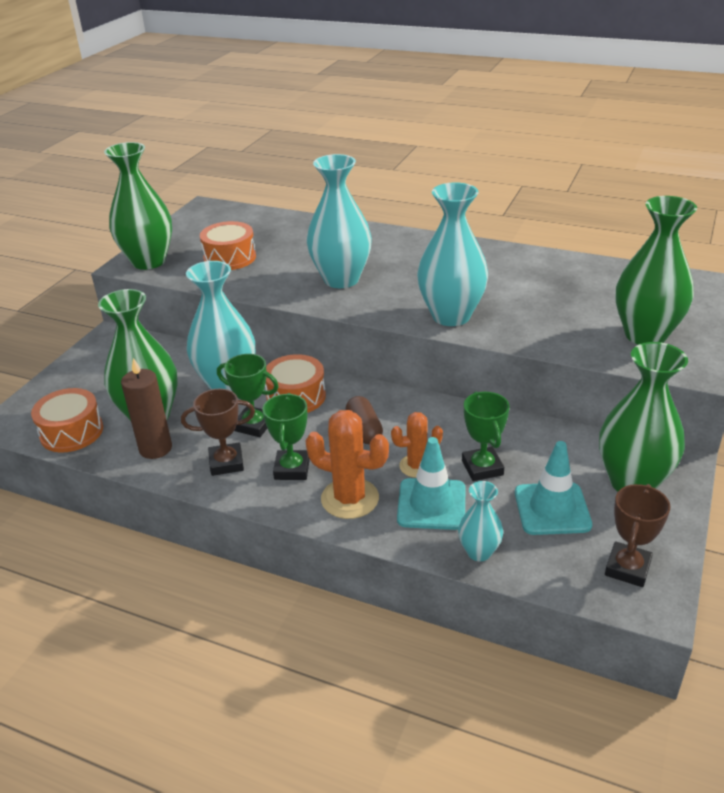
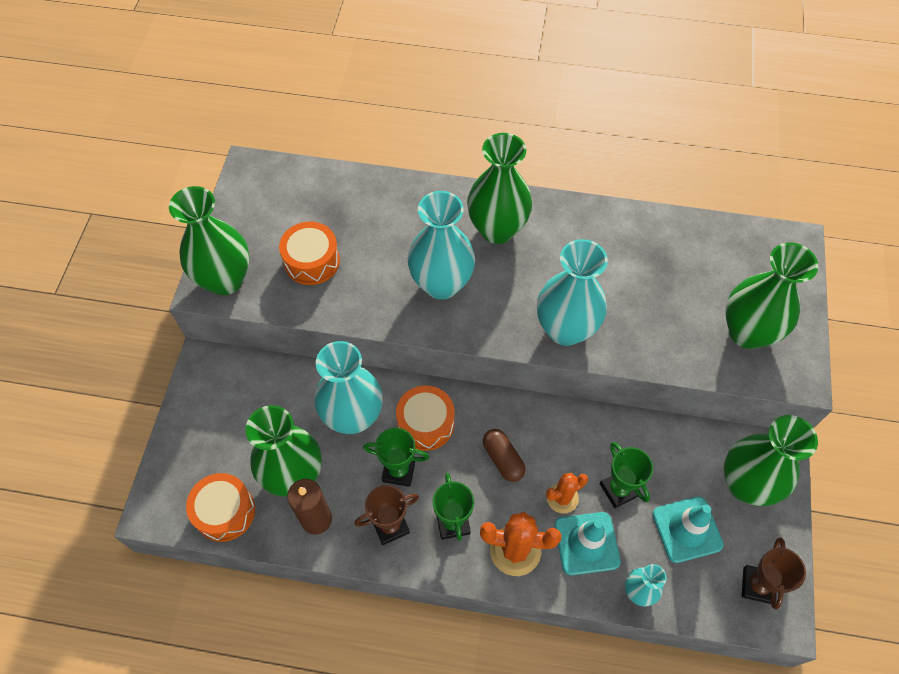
camera: 15 degrees left, 25 degrees up
(408, 253) = (497, 229): none -> green vase

